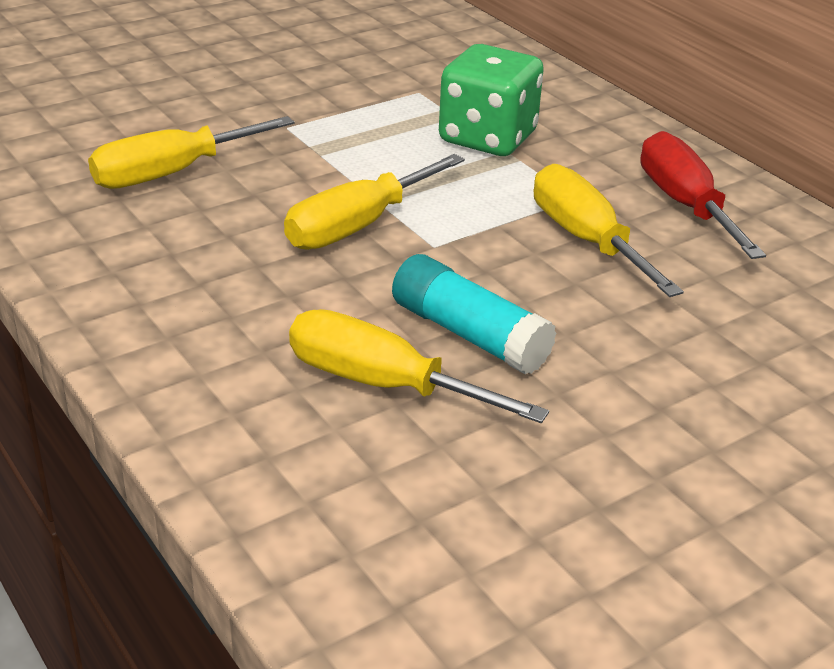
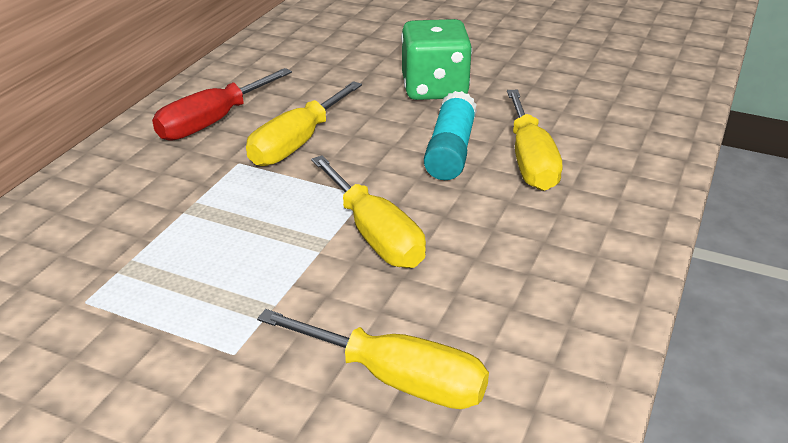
camera: 120 degrees left, 0 degrees up
(357, 226) = (375, 235): yellow screwdriver -> yellow screwdriver turned 45 degrees clockwise
(487, 138) = (166, 227): green dice -> green dice (434, 88)

